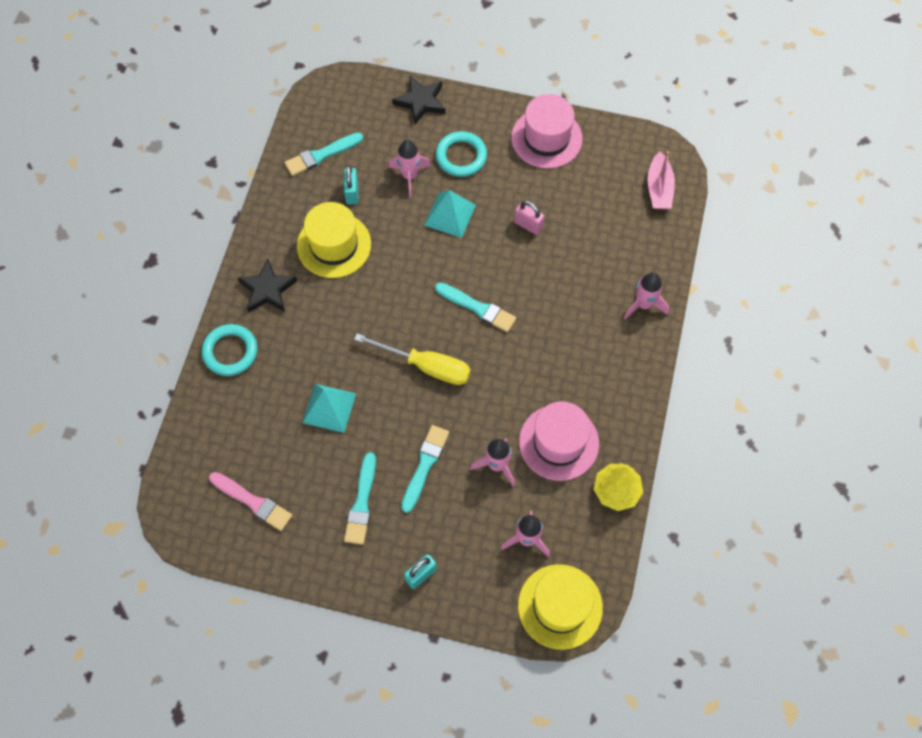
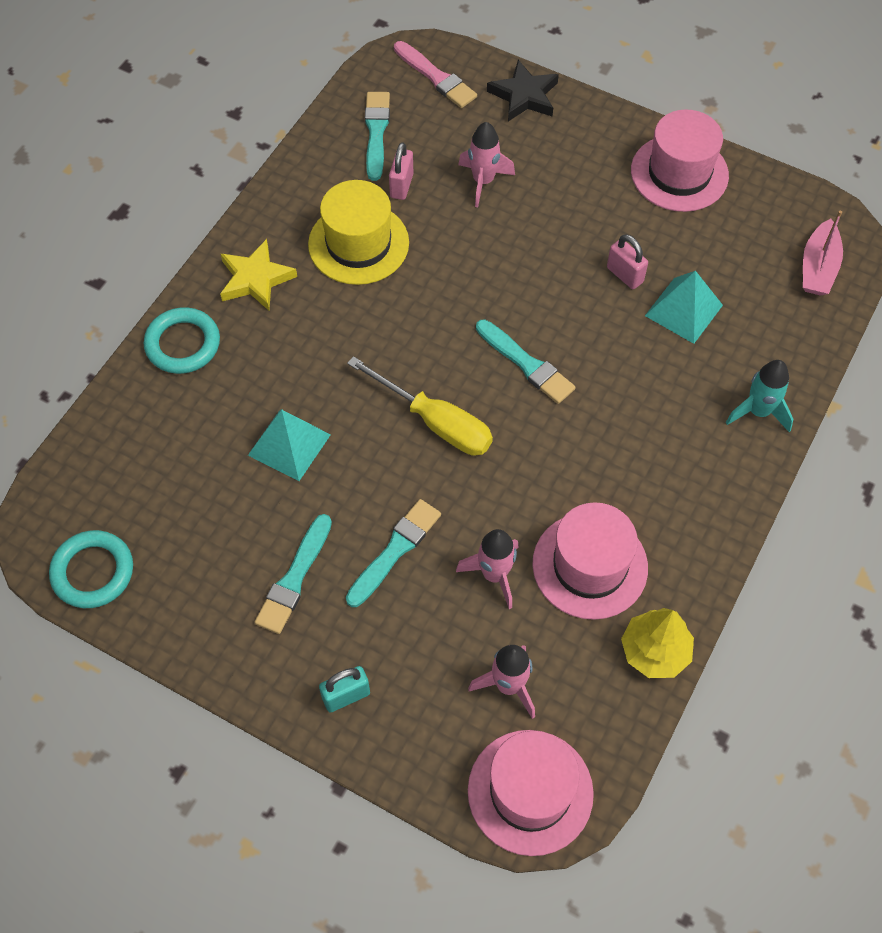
camera: 15 degrees right, 5 degrees down
(253, 502) = (150, 541): pink brush -> pink brush (436, 77)
(267, 289) = (255, 279): black star -> yellow star
(321, 155) = (376, 132): turquoise brush -> turquoise brush turned 105 degrees clockwise
(352, 193) = (401, 186): turquoise padlock -> pink padlock
(450, 215) = (522, 239): turquoise pyramid -> turquoise pyramid (683, 310)
(461, 156) = (558, 172): turquoise ring -> turquoise ring (93, 572)
(560, 606) = (530, 792): yellow hat -> pink hat
(644, 304) = (758, 411): pink rocket -> turquoise rocket

